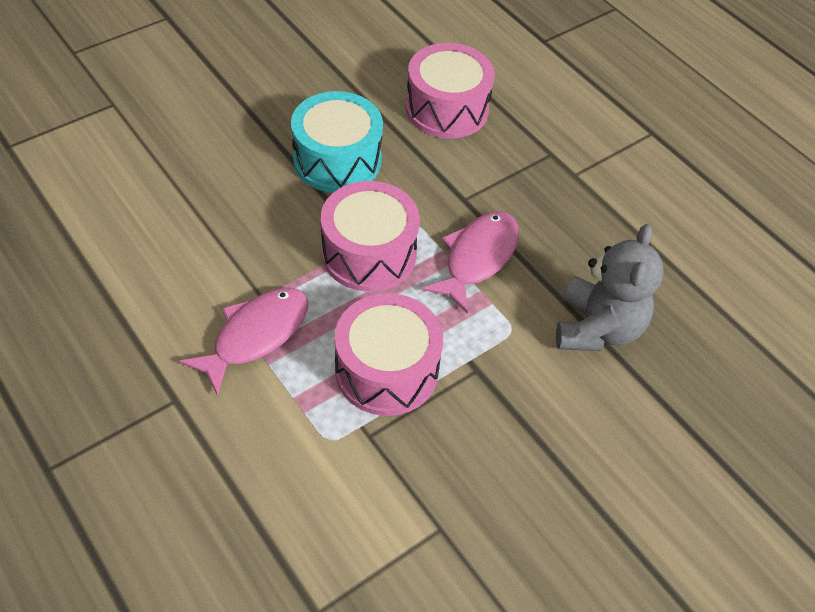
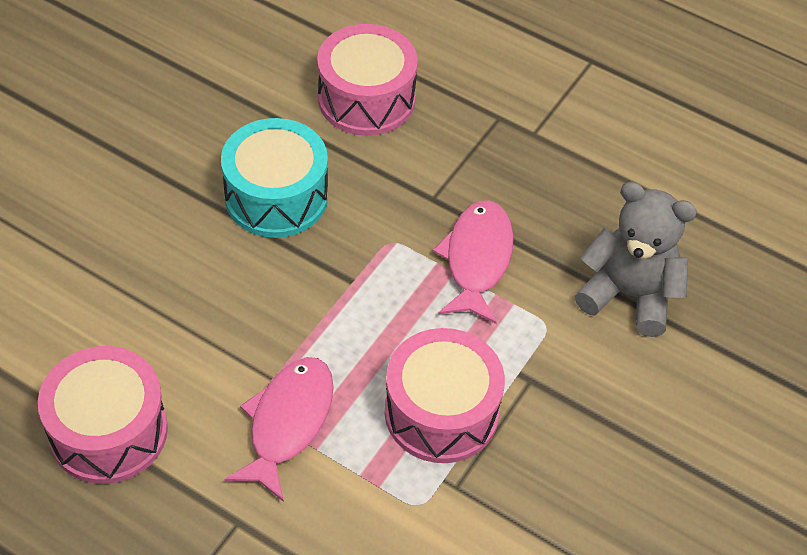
camera: 20 degrees left, 0 degrees up
(369, 253) = (362, 292): pink drum -> pink drum (108, 431)
(597, 328) = (629, 295): grey teddy bear -> grey teddy bear turned 60 degrees counterclockwise

